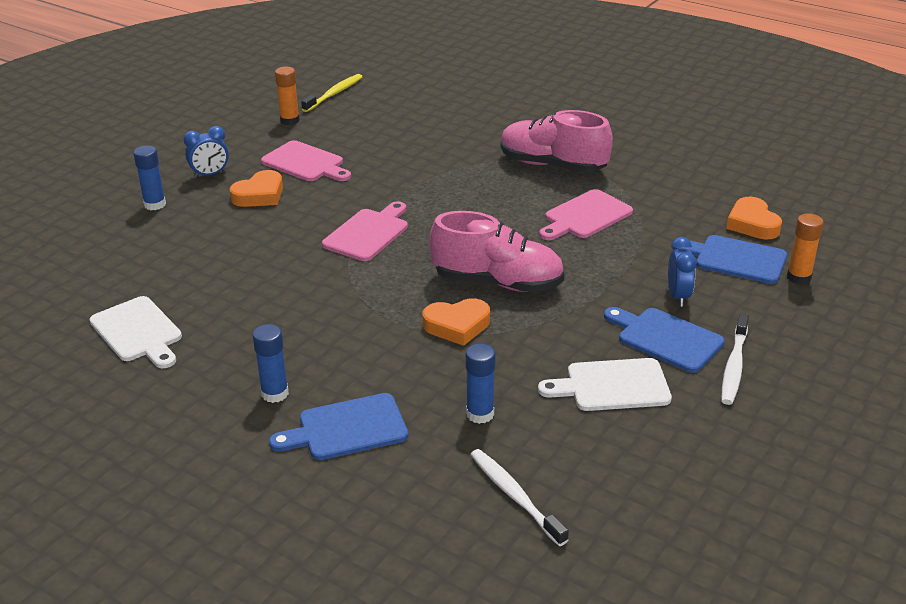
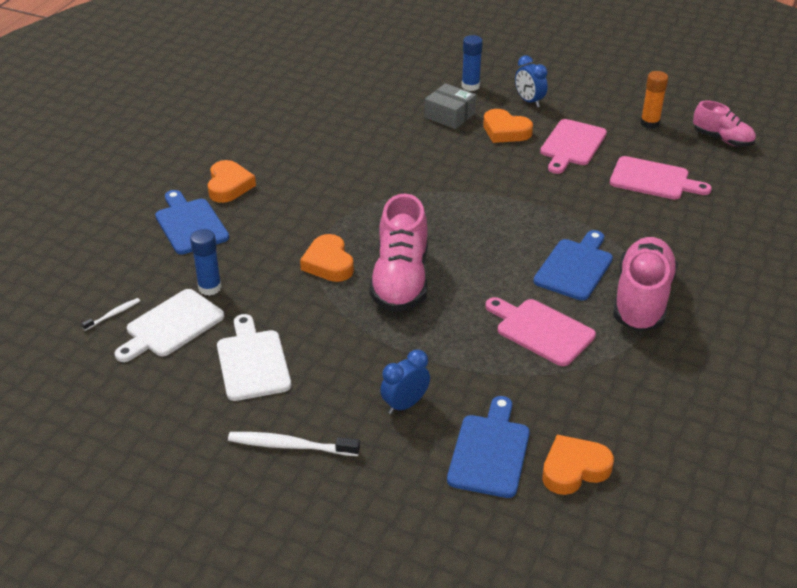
camera: 80 degrees right, 5 degrees up
(138, 332) = (295, 115): white cutting board -> white cutting board (171, 326)
(208, 224) = (450, 115): none -> grey box
(275, 393) = (229, 186): blue glue stick -> orange heart
(334, 94) = (722, 139): yellow toothbrush -> pink shoe
(368, 233) = (461, 197): pink cutting board -> pink cutting board (653, 179)
(515, 496) = (113, 314): white toothbrush -> white toothbrush, size x0.55
(665, 338) = (329, 396): blue cutting board -> blue cutting board (575, 267)
(678, 296) = (405, 404): blue clock -> blue clock turned 150 degrees clockwise
(798, 277) = (466, 507): orange glue stick -> none

